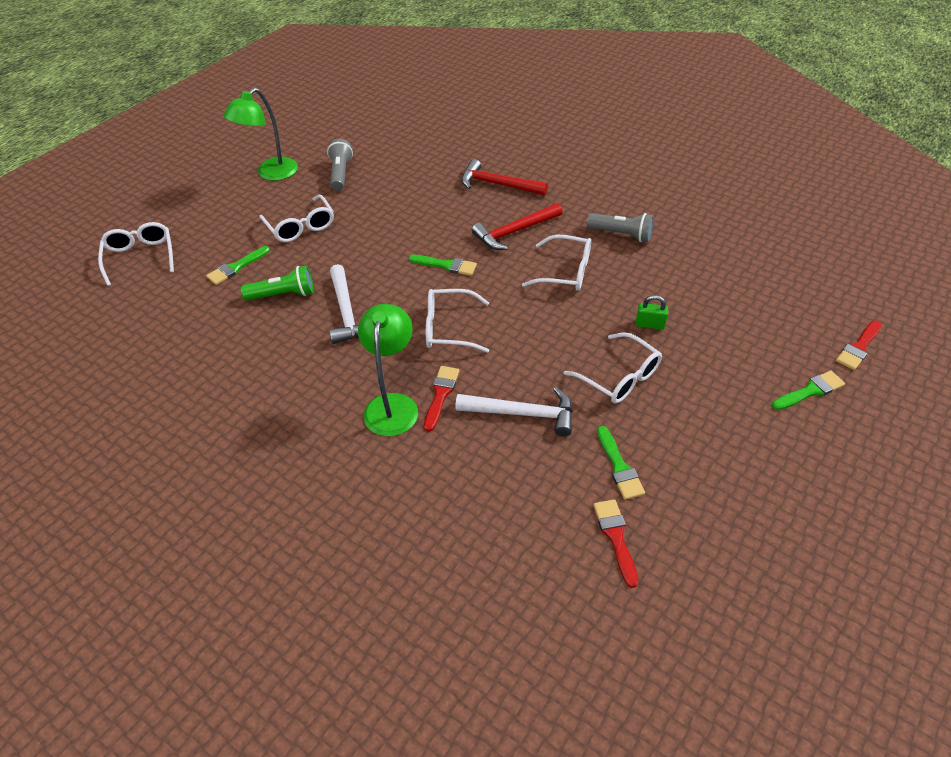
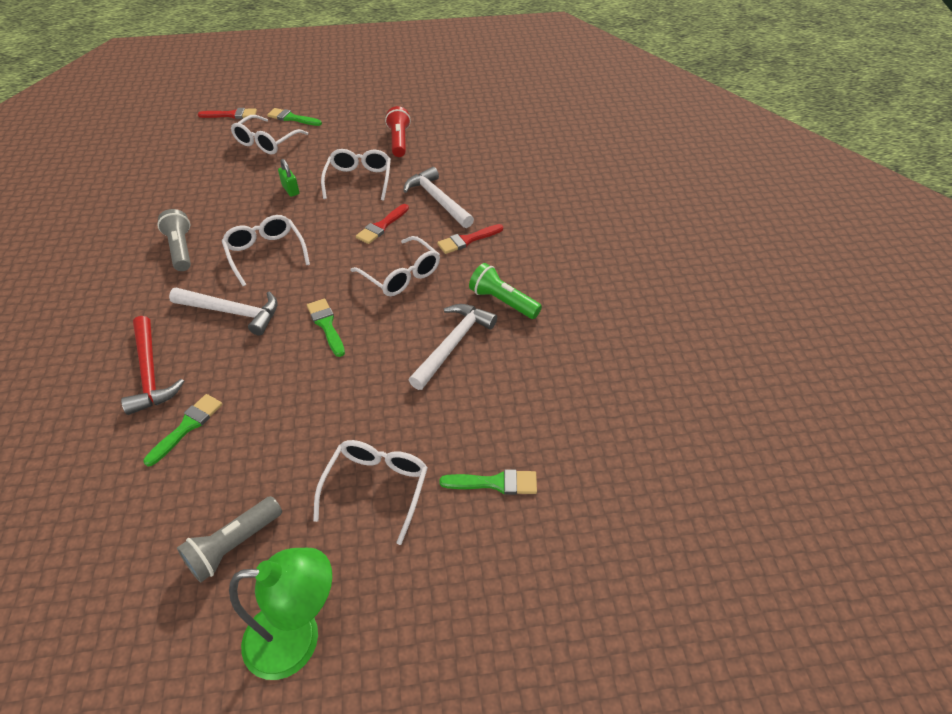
camera: 135 degrees left, 0 degrees up
(140, 257) = (588, 606): white glasses -> white glasses (266, 142)
(283, 295) = (484, 406): green flashlight -> green flashlight (503, 301)
(392, 405) = (504, 255): green lamp -> none
(514, 232) = (232, 312): red hammer -> white hammer
(615, 537) = (476, 135): red brush -> red brush (381, 226)
(619, 467) = (431, 152): green brush -> green brush (187, 426)
(670, 453) = (399, 141): none -> red flashlight

